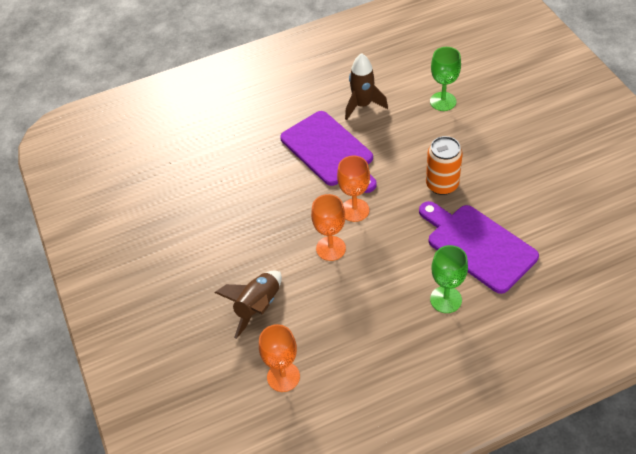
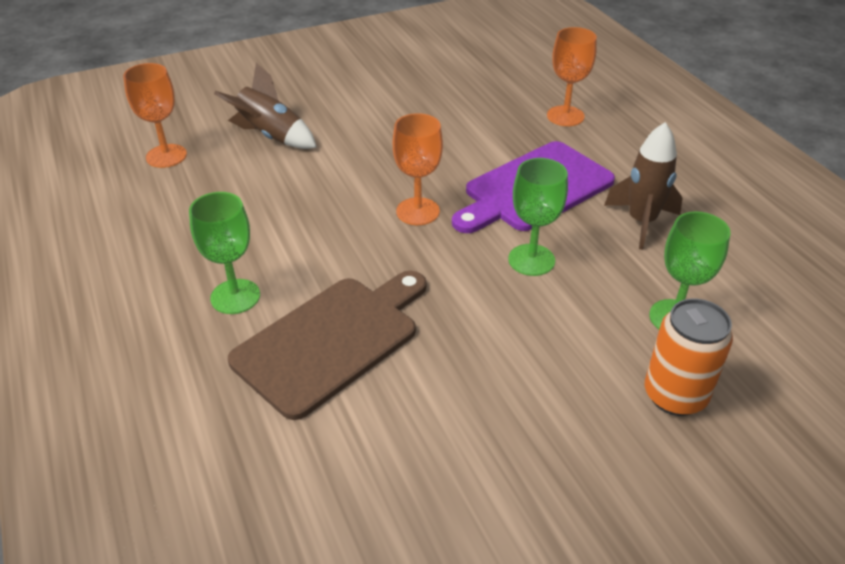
camera: 85 degrees right, 10 degrees down
(331, 248) = (350, 190): orange goblet -> orange goblet (565, 116)
(400, 155) = (531, 260): none -> green goblet
(442, 185) = (467, 305): orange can -> orange can (675, 395)
(478, 245) = (332, 340): purple cutting board -> brown cutting board

